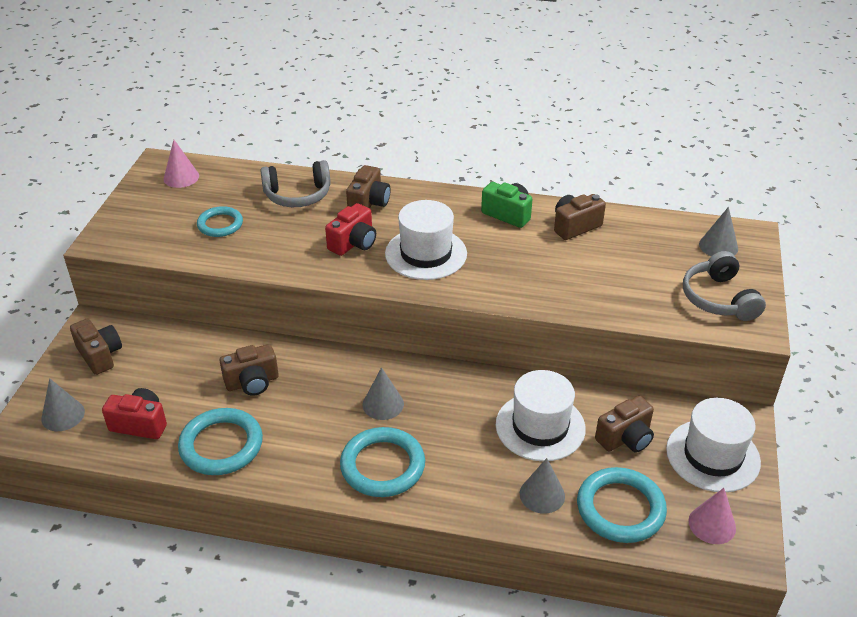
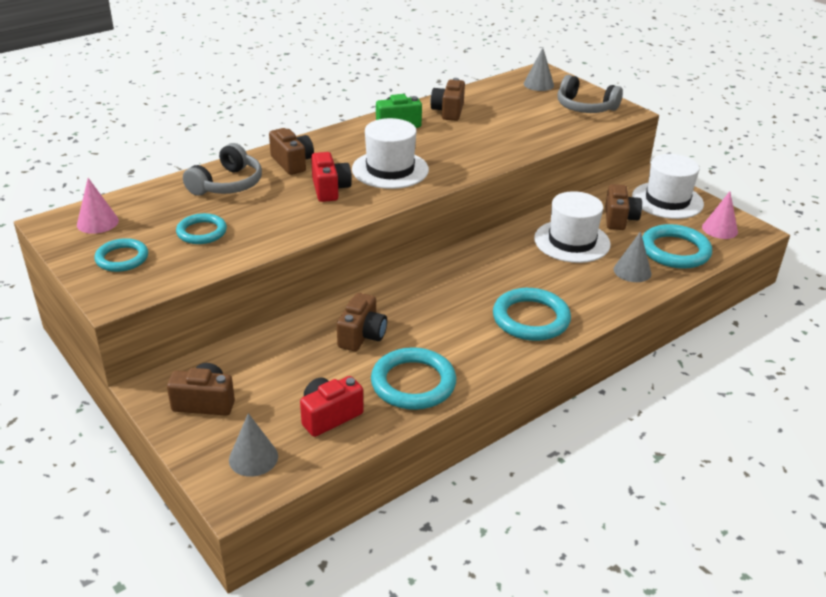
camera: 50 degrees left, 5 degrees down
(150, 214) = (122, 258): none -> turquoise ring
(383, 404) = (469, 289): grey cone -> none

